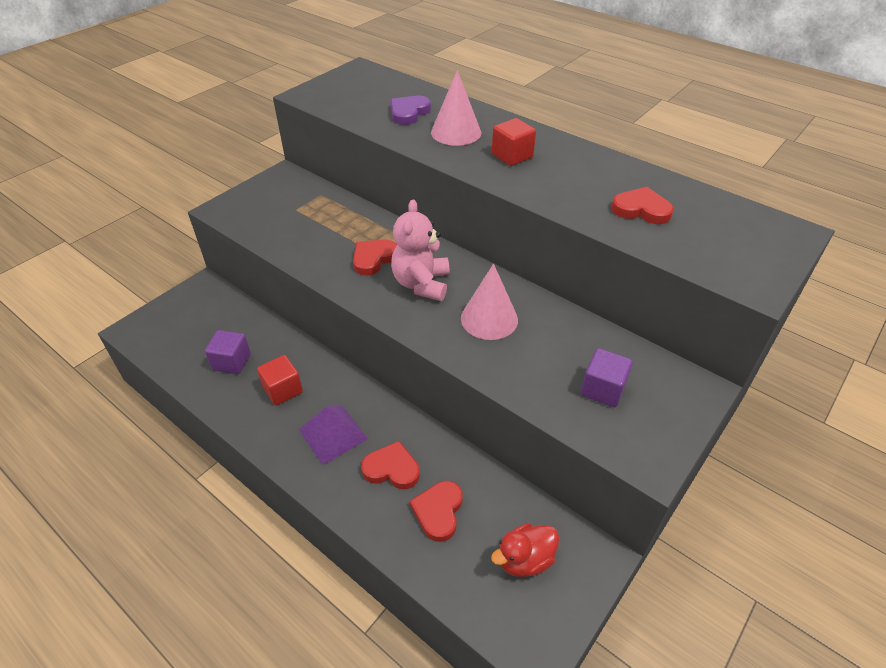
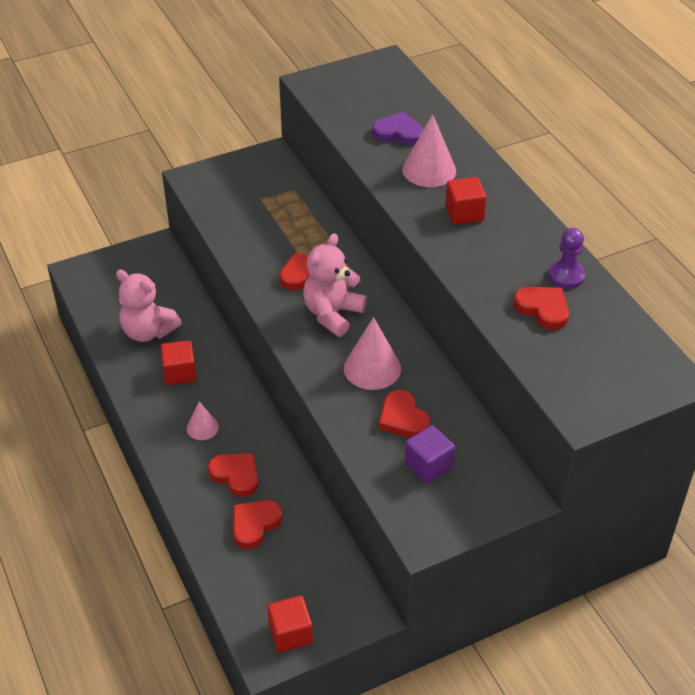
camera: 25 degrees right, 0 degrees up
(232, 362) = (148, 331): purple cube -> pink teddy bear
(333, 434) = (202, 427): purple pyramid -> pink cone
(408, 113) = (398, 133): purple heart -> purple heart turned 45 degrees clockwise
(524, 559) = (303, 588): red duck -> none
(543, 615) = (290, 633): none -> red cube
(548, 354) = (403, 418): none -> red heart
(635, 179) = (566, 276): none -> purple pawn

